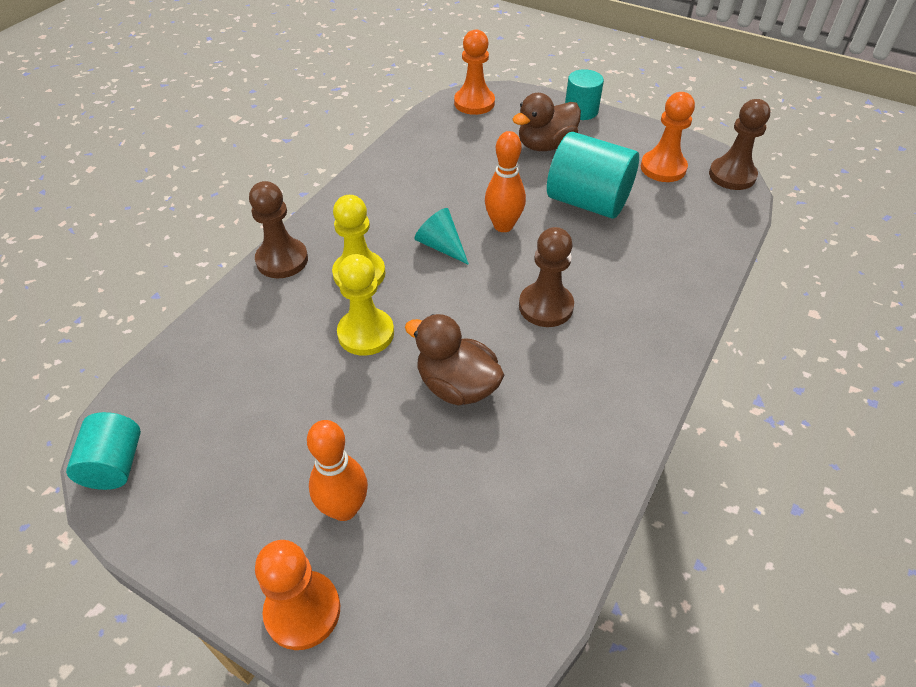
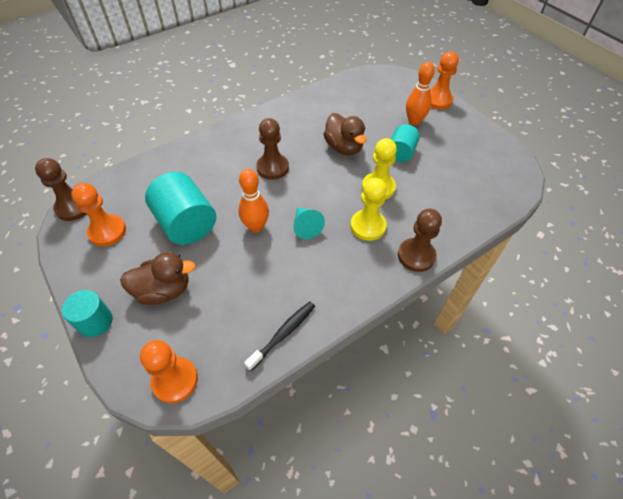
camera: 155 degrees left, 5 degrees up
(115, 465) = (517, 168): turquoise cylinder -> turquoise cylinder (401, 153)
(402, 152) = (283, 334): none -> black toothbrush

